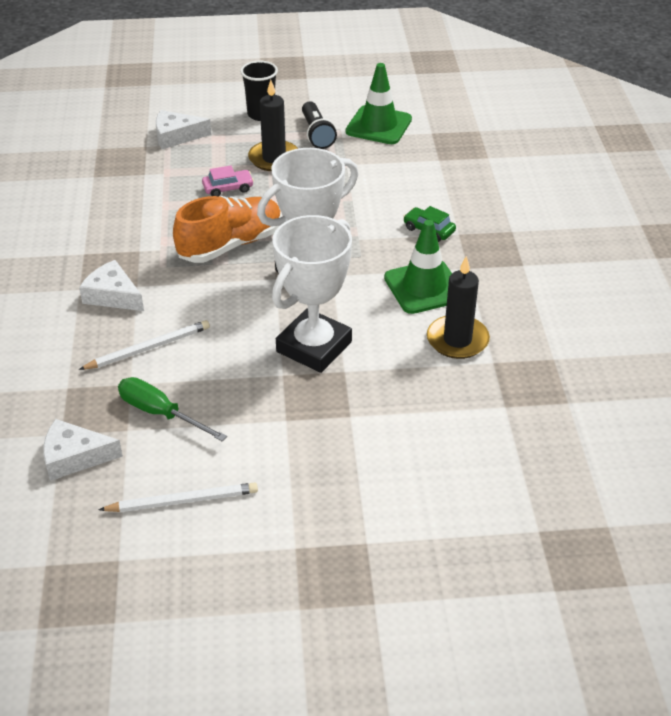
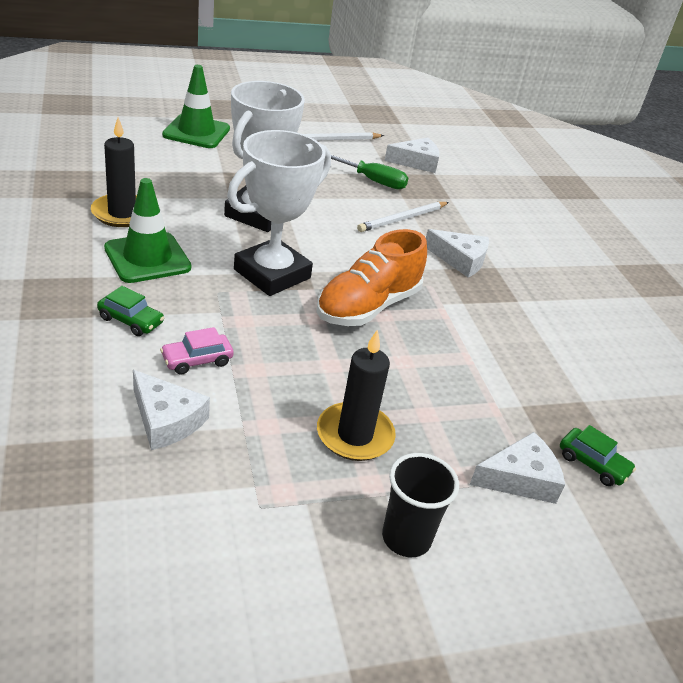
camera: 165 degrees right, 5 degrees down
(120, 142) = (593, 464): none -> green car
(228, 188) = (401, 382): pink car -> pink car (197, 360)
(317, 134) = (298, 490): black flashlight -> none
(378, 125) = (190, 516): green traffic cone -> green traffic cone (196, 132)
(395, 167) = (166, 420): none -> white cheese

